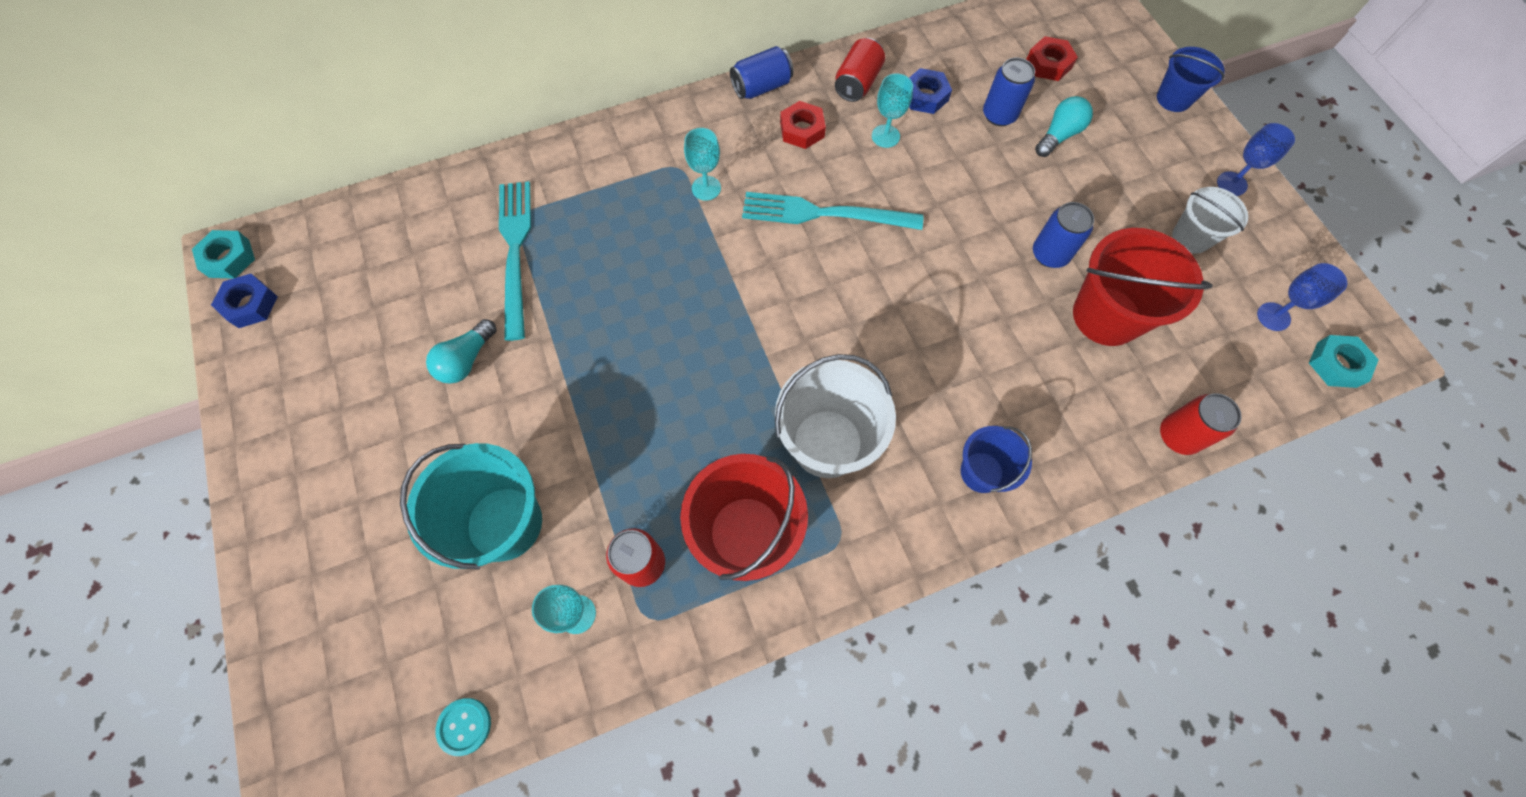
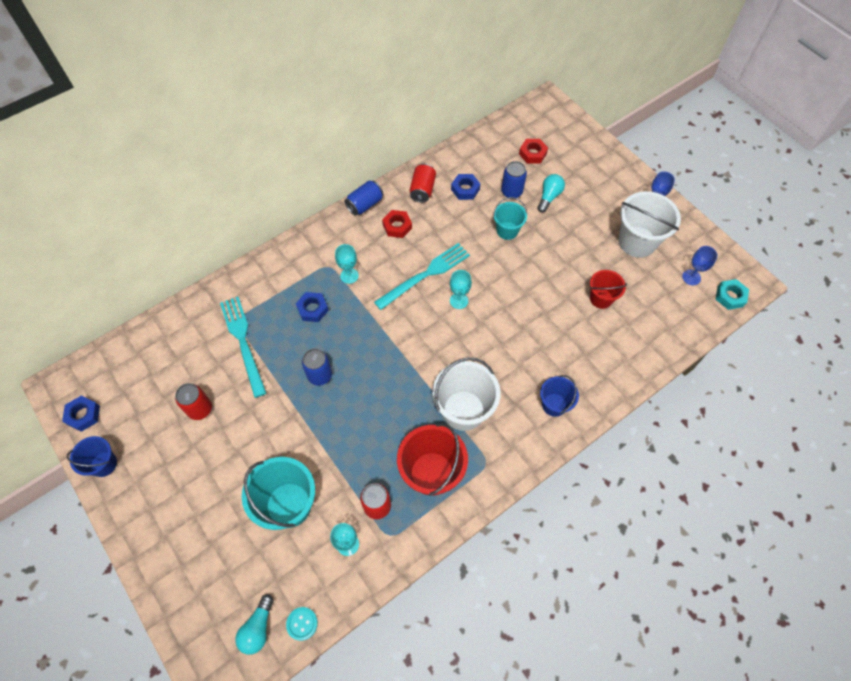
camera: 15 degrees left, 5 degrees down
(229, 258) = (58, 389): turquoise nut -> none
(466, 360) = (234, 415): turquoise light bulb -> turquoise light bulb (258, 628)
(635, 226) = (312, 309): none -> blue nut
(825, 214) = (425, 275): turquoise fork -> turquoise fork turned 150 degrees clockwise
(885, 136) = (448, 219): turquoise goblet -> turquoise goblet (459, 301)
(976, 173) = (507, 230): none -> turquoise bucket
(1050, 254) = (561, 270): blue can -> blue can (320, 375)
(1106, 316) = (601, 298): red bucket -> red bucket, size x0.58
(1173, 98) = (609, 160): blue bucket -> blue bucket (103, 464)
(1178, 436) = (655, 357): red can -> red can (200, 409)
(1191, 237) = (637, 242): white bucket -> white bucket, size x1.71

